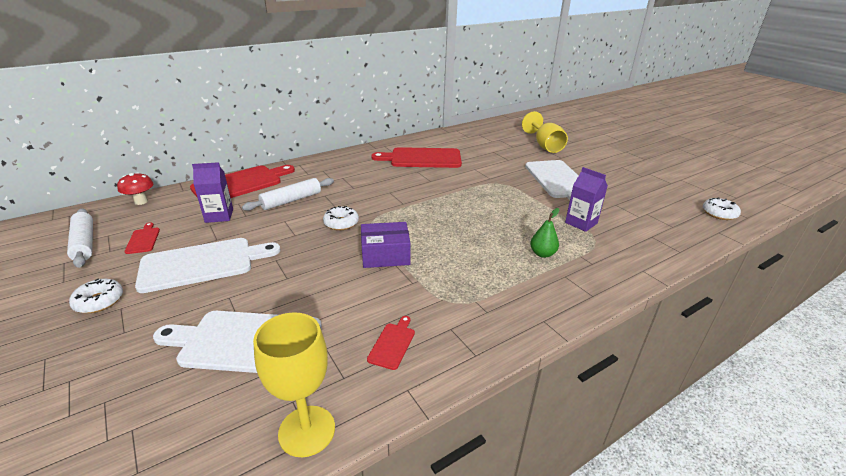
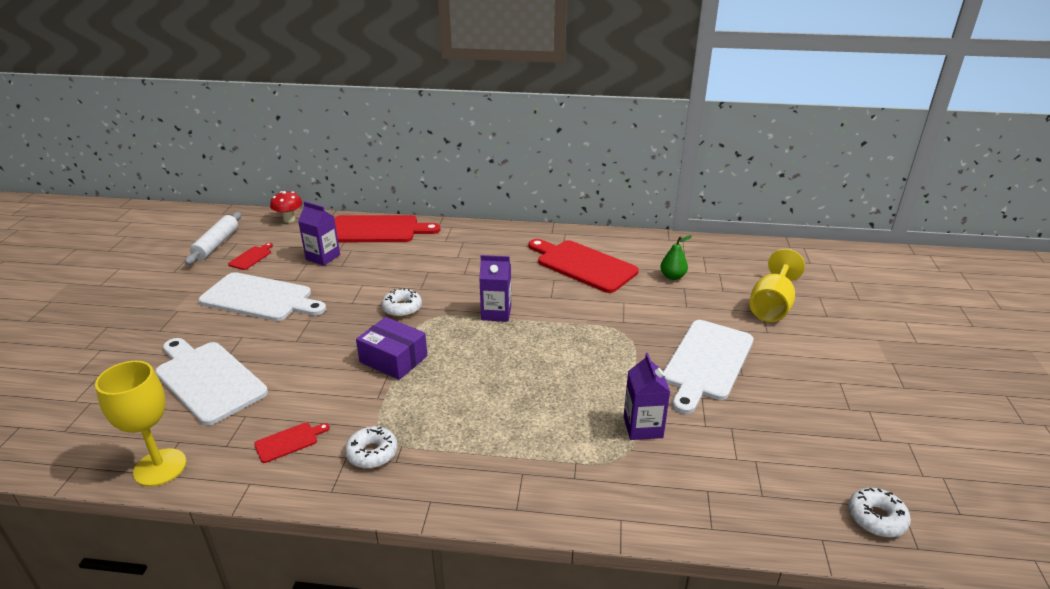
camera: 40 degrees right, 0 degrees up
(99, 301) = (173, 298): white donut -> white donut (372, 453)
(291, 200) = (394, 265): white rolling pin -> none
(411, 201) = (496, 313): none -> purple carton
(542, 254) = (538, 437): green pear -> green pear (672, 276)

